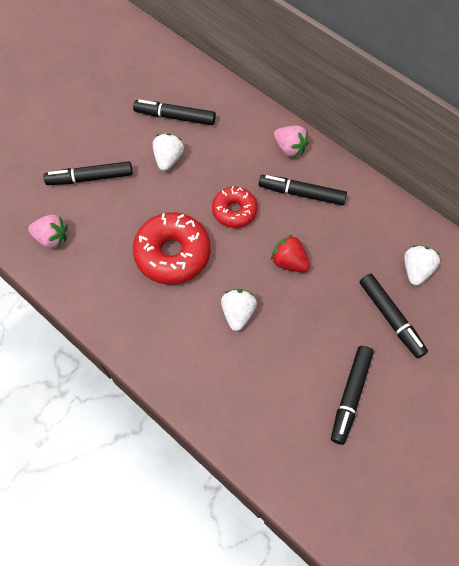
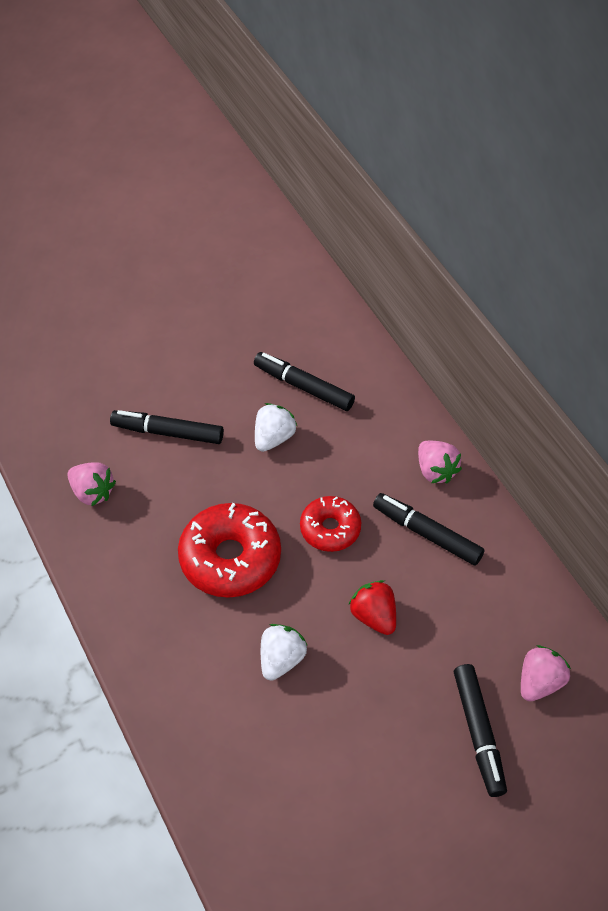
camera: 20 degrees right, 10 degrees down
(350, 395) = (383, 813): black marker -> none
(416, 270) = (539, 682): white strawberry -> pink strawberry

